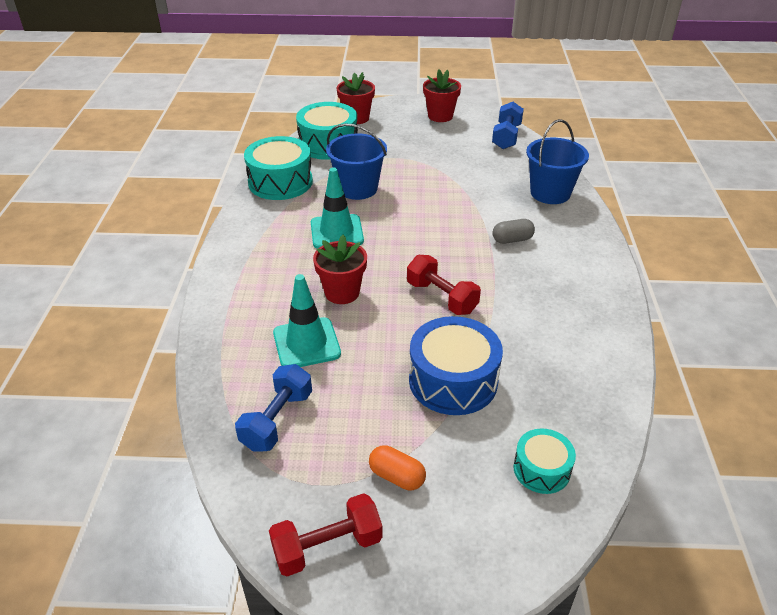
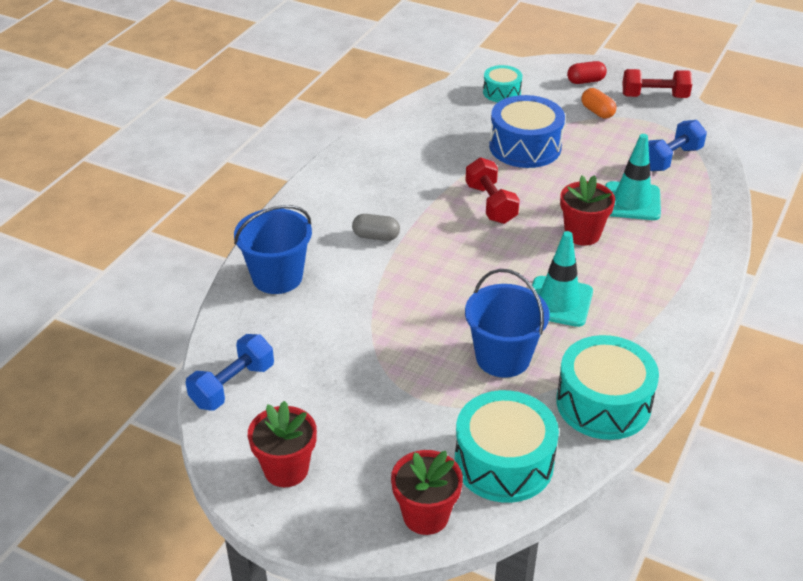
camera: 155 degrees left, 0 degrees up
(443, 545) = (585, 81): none -> red capsule

